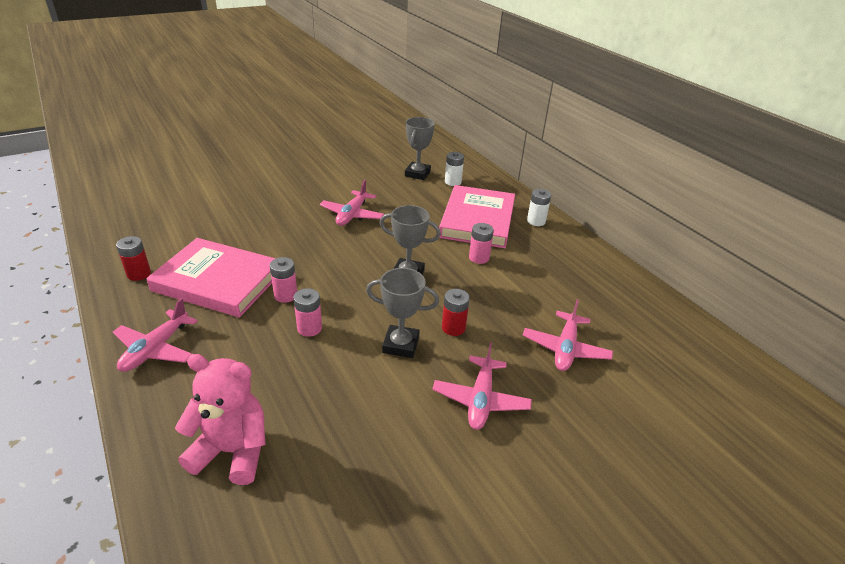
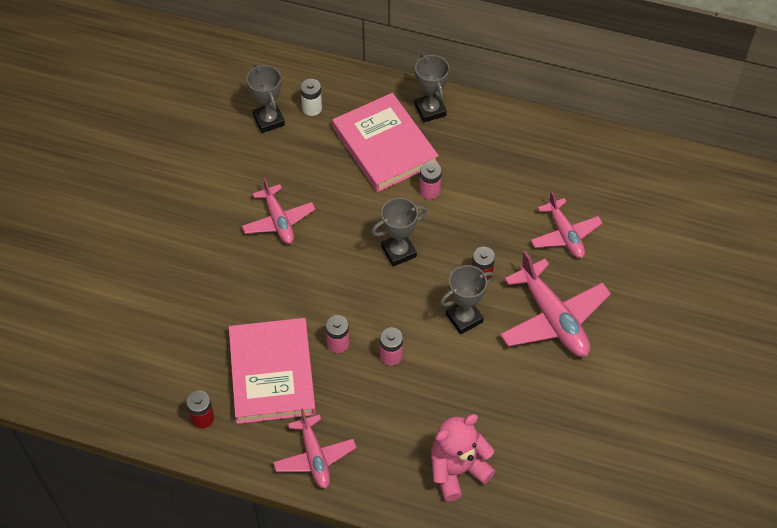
camera: 40 degrees left, 20 degrees up
(218, 281) = (272, 373): pink book -> pink book turned 75 degrees counterclockwise
(480, 399) = (553, 318): pink plane -> pink plane, size x1.55
(536, 221) = (430, 110): white battery -> grey trophy

